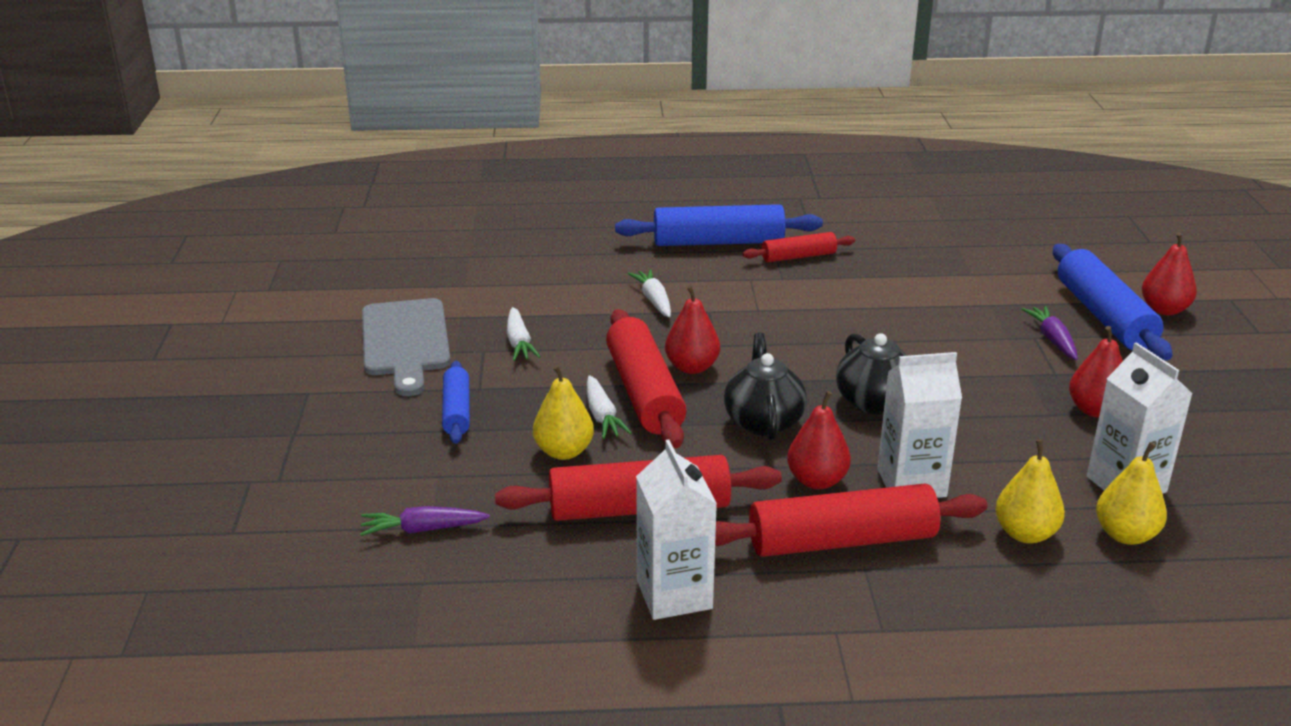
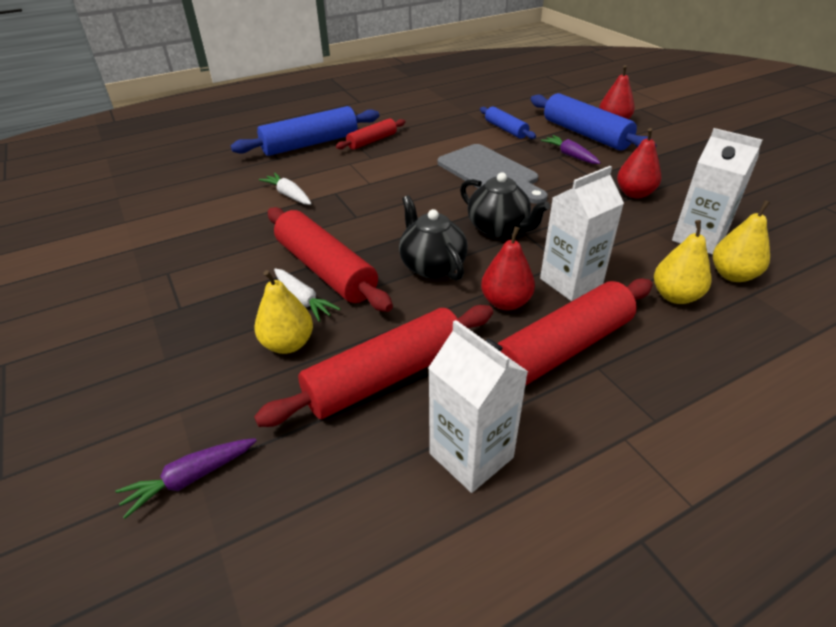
camera: 25 degrees left, 10 degrees up
(405, 342) = (89, 284): grey cutting board -> grey cutting board (490, 173)
(457, 411) = (168, 336): blue rolling pin -> blue rolling pin (506, 129)
(519, 343) = (196, 257): white carrot -> none
(692, 367) = (350, 238): red pear -> none

